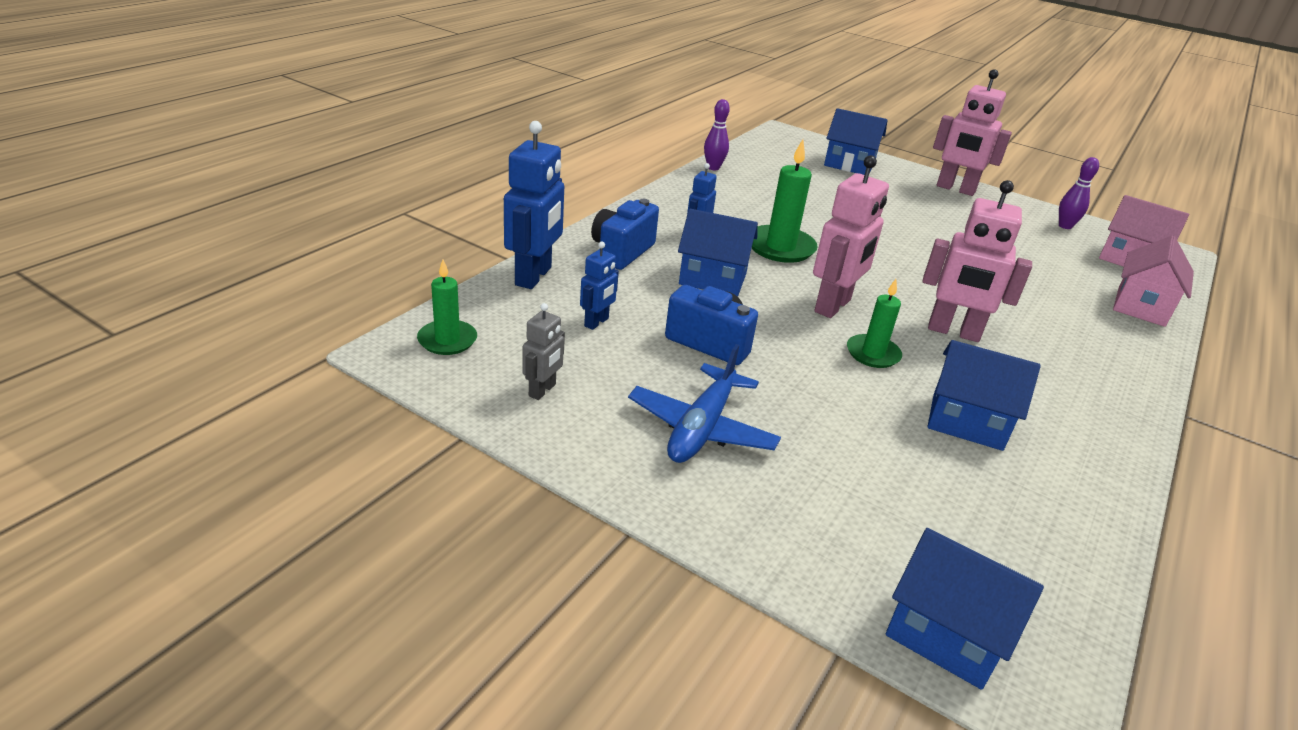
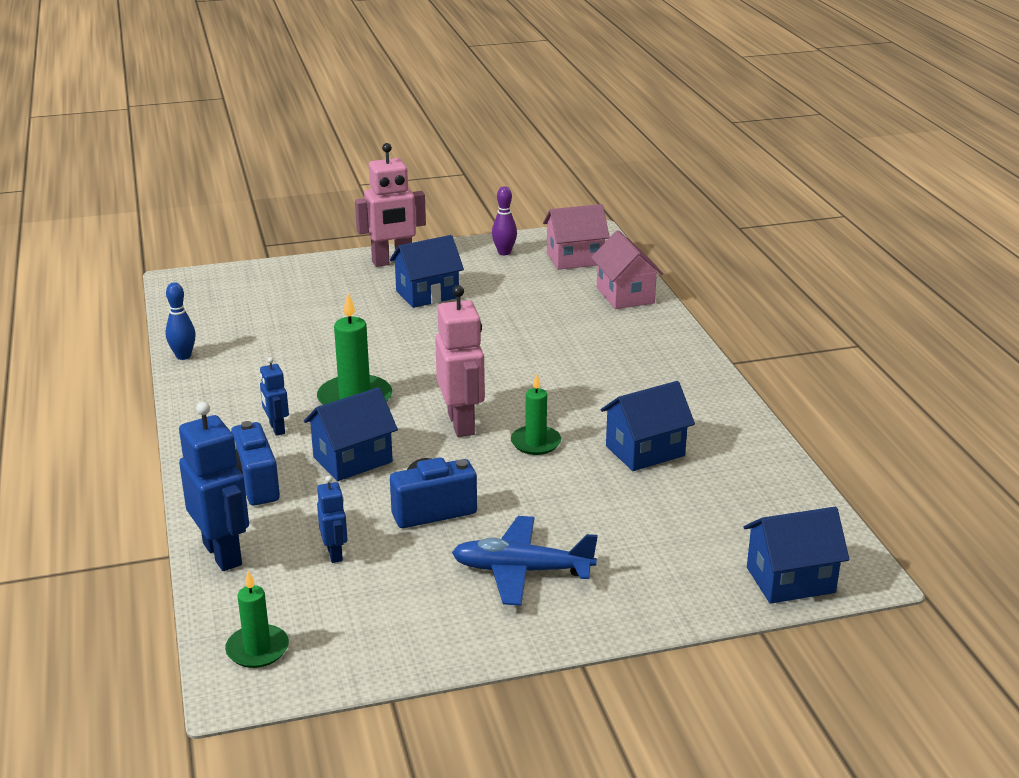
camera: 45 degrees left, 5 degrees down
(542, 390) = (389, 627): grey robot -> none
(702, 428) = (521, 571): blue plane -> blue plane turned 120 degrees clockwise
(713, 168) = (183, 356): purple bowling pin -> blue bowling pin
(849, 164) = (283, 284): blue house -> blue house (427, 294)
(953, 332) = (555, 391): pink robot -> none

